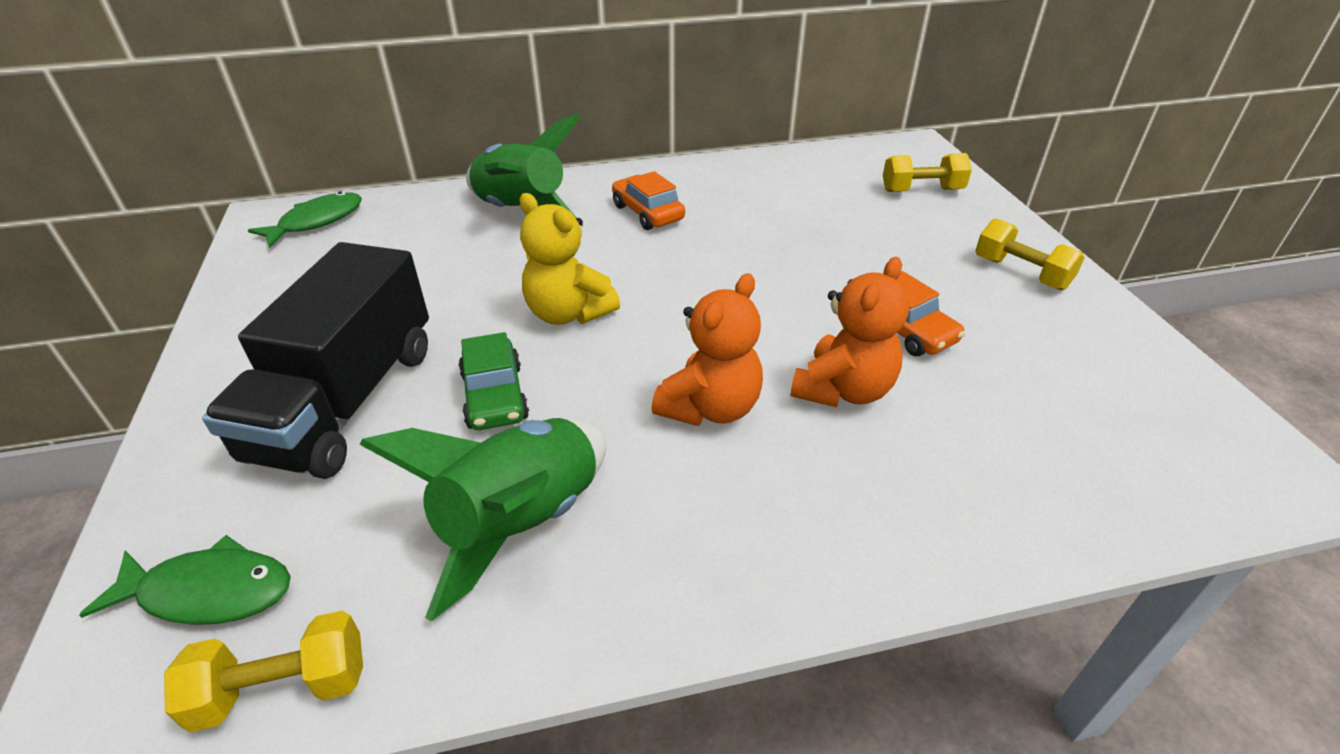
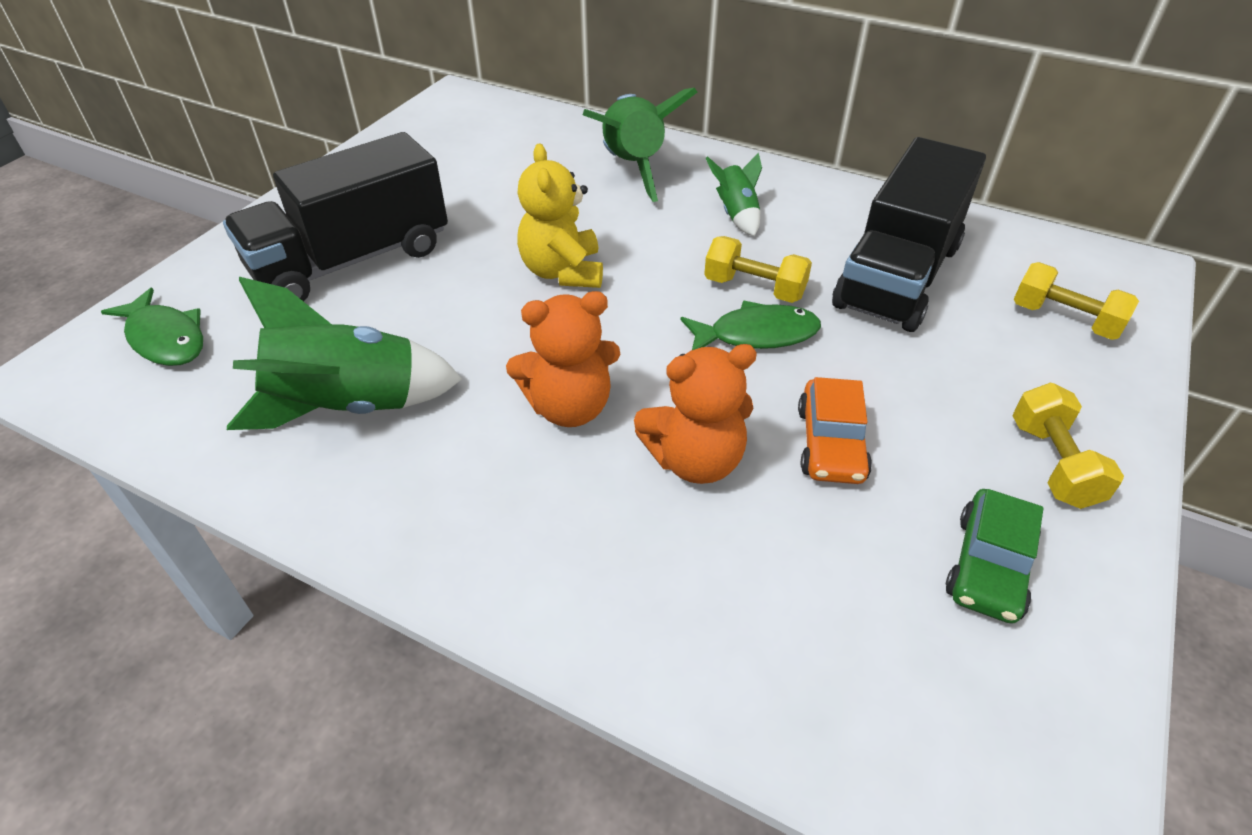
camera: 40 degrees right, 5 degrees up
(283, 688) = (137, 417): yellow dumbbell -> yellow dumbbell (754, 288)
(316, 221) = (482, 113): green fish -> green fish (756, 334)
(495, 396) = (438, 308): green car -> green car (989, 566)
(647, 213) = (736, 214): orange car -> green rocket
(803, 207) = (897, 276): none -> black truck

